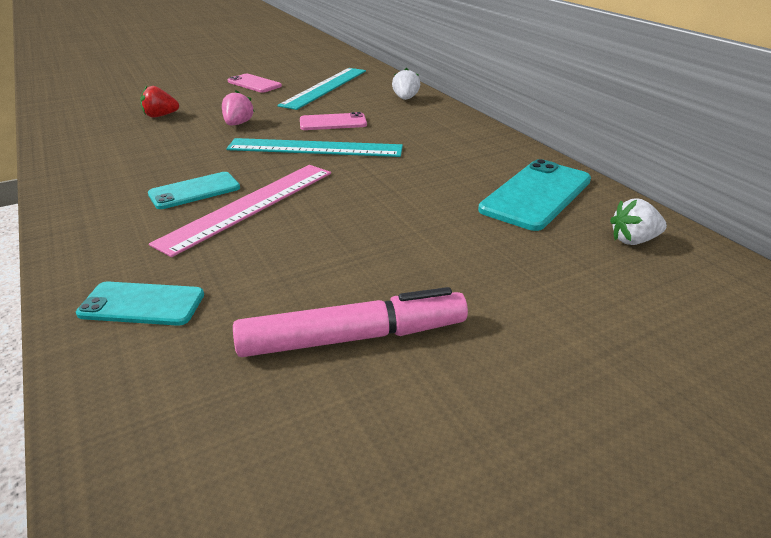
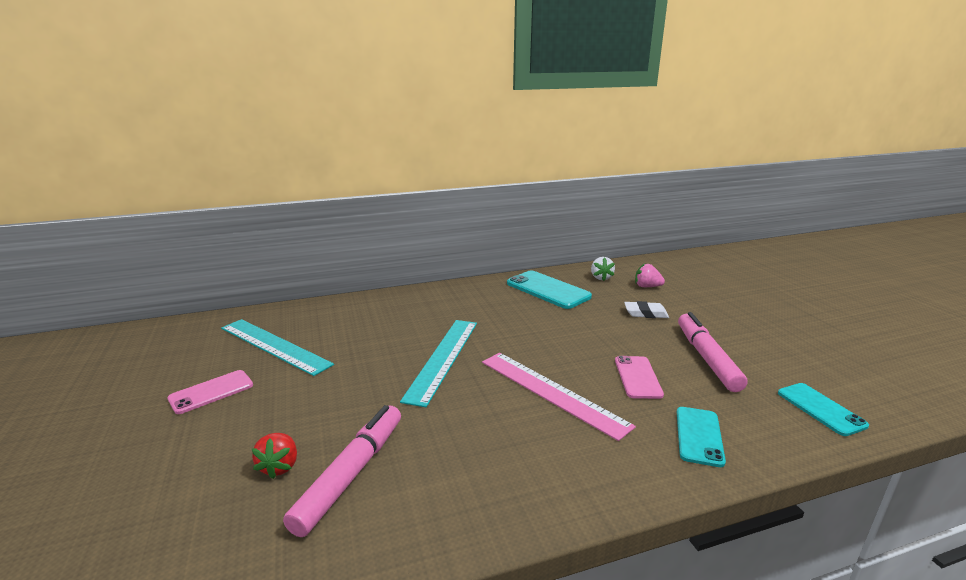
camera: 80 degrees left, 10 degrees down
(143, 136) = (351, 474): none -> pink marker
(194, 191) = (518, 423): turquoise phone -> turquoise phone (820, 409)
(238, 124) = (353, 402): pink strawberry -> pink strawberry (647, 286)
(333, 122) = (385, 347): pink phone -> pink phone (638, 377)
(405, 99) = (346, 309): white strawberry -> none
(503, 282) = (645, 313): none -> white eraser

